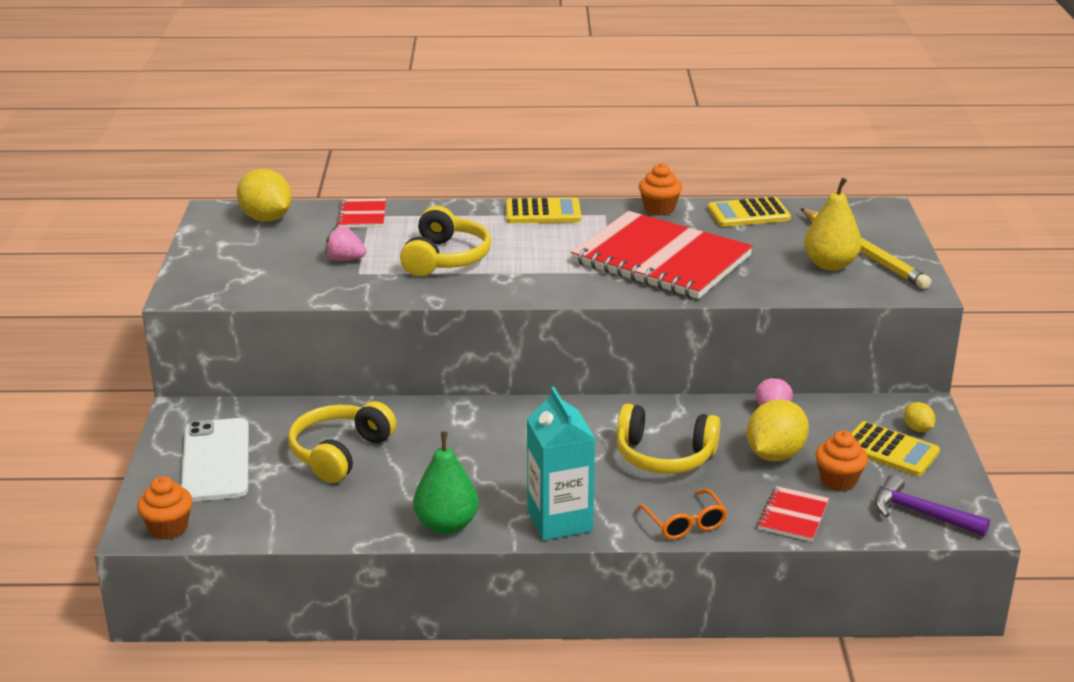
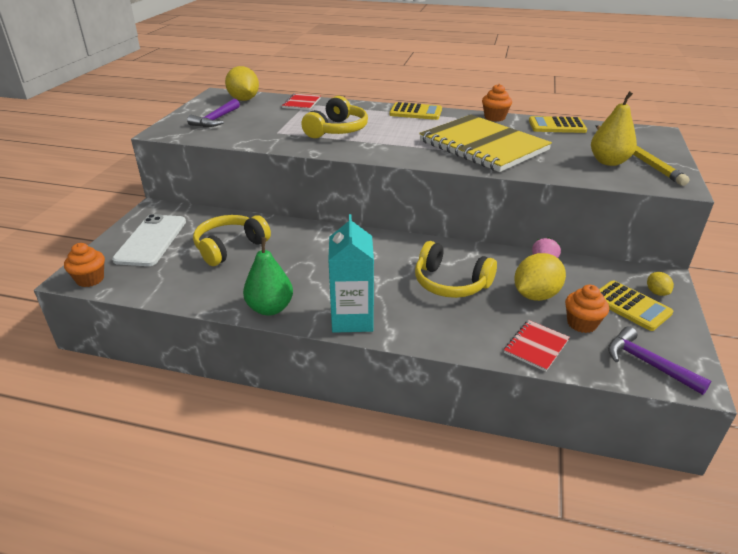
camera: 15 degrees right, 5 degrees up
(250, 261) = (216, 120): none -> purple hammer
(345, 259) = (274, 124): pink strawberry -> none
(661, 259) = (483, 145): red notebook -> yellow notebook
(685, 523) = (446, 337): orange glasses -> none

